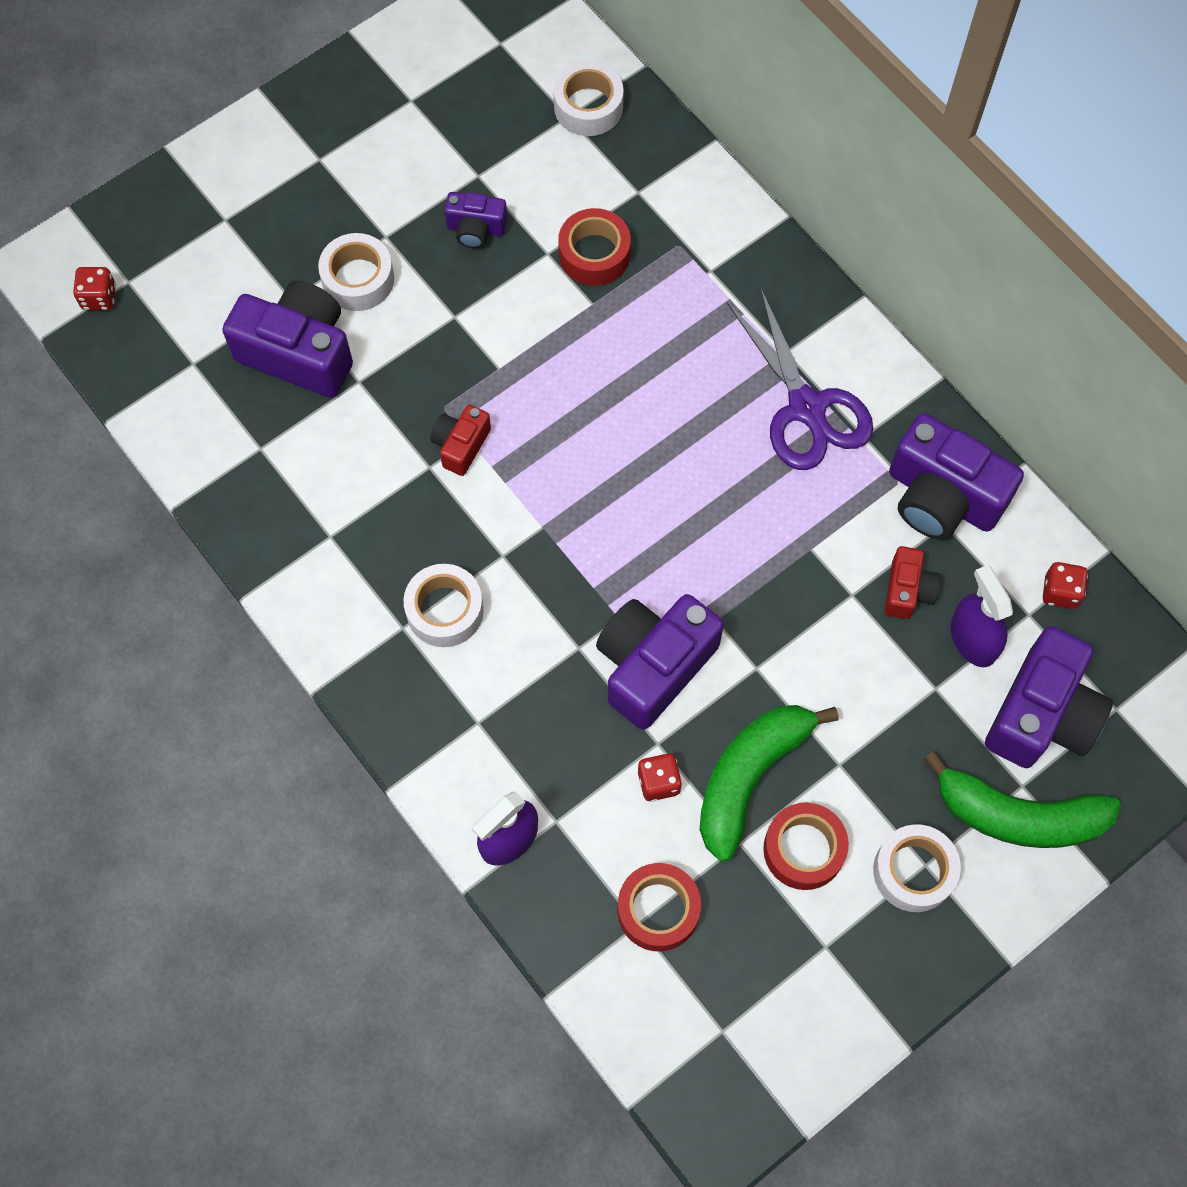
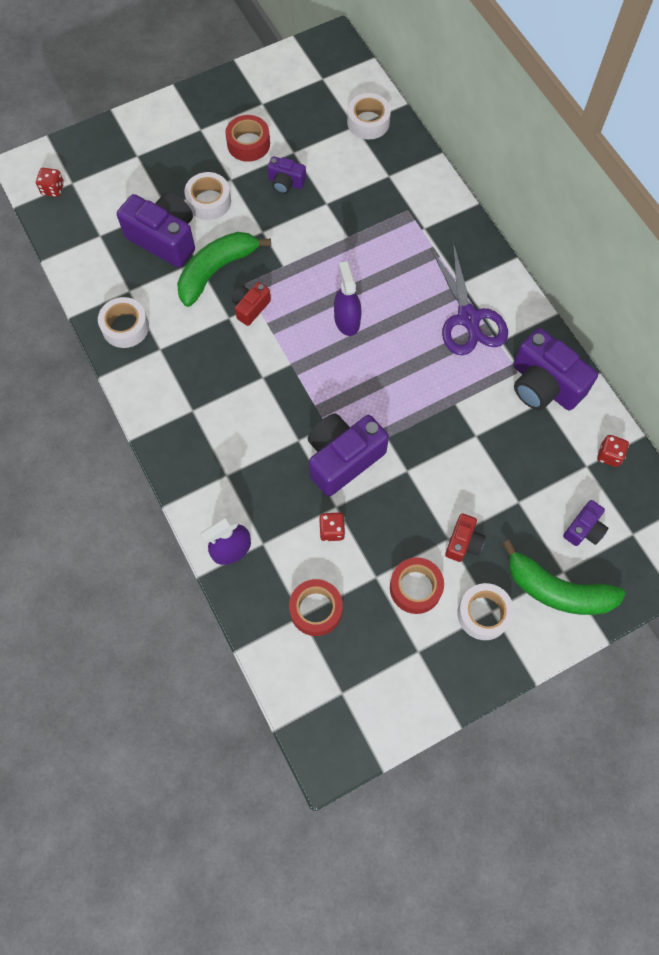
camera: 10 degrees right, 0 degrees up
(445, 610) = (220, 404): white tape -> white tape (125, 327)
(594, 254) = (355, 208): red tape -> red tape (248, 144)
(749, 777) = (390, 537): green banana -> green banana (216, 271)
(907, 590) = (511, 438): red camera -> red camera (463, 542)
(973, 639) = (548, 475): purple spray bottle -> purple spray bottle (347, 320)
(1042, 714) = (584, 529): purple camera -> purple camera, size x0.52

